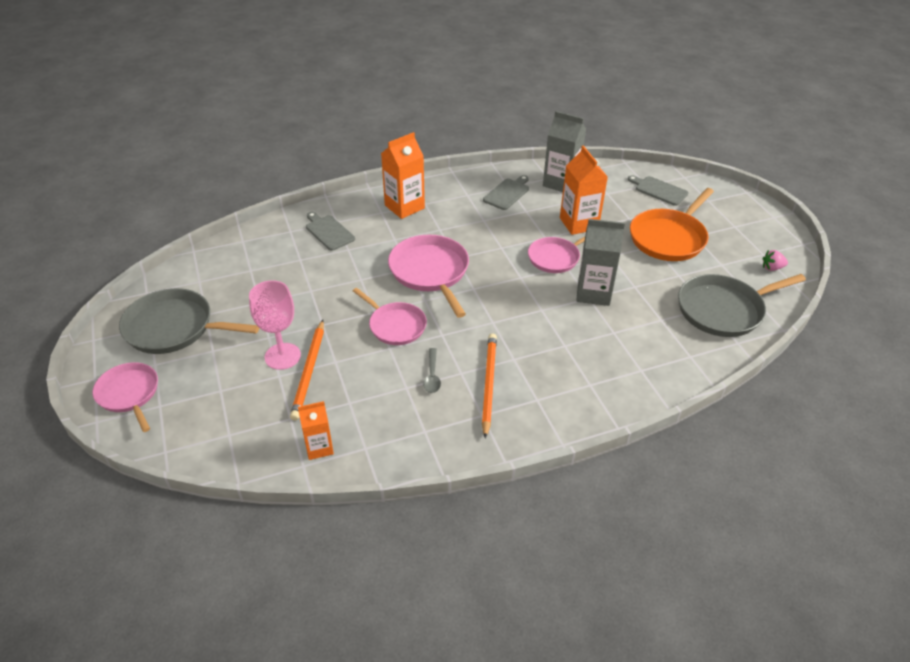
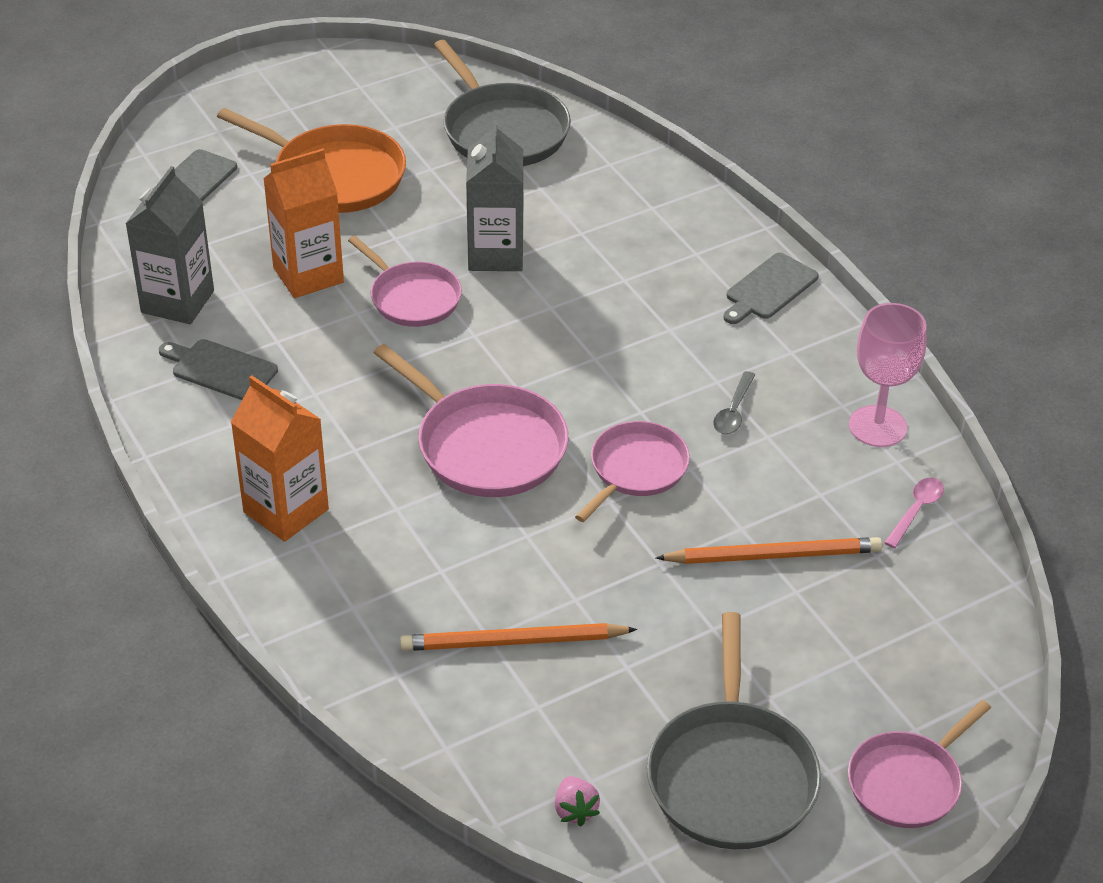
camera: 100 degrees left, 0 degrees up
(282, 356) = (751, 597): pink goblet -> pink goblet (877, 426)
(319, 447) = (916, 510): orange carton -> pink spoon
(328, 232) = (390, 612): grey cutting board -> grey cutting board (769, 289)
(430, 272) = (486, 445): pink pan -> pink pan turned 105 degrees counterclockwise
(432, 375) = (733, 411): grey spoon -> grey spoon turned 120 degrees clockwise
(488, 384) = (730, 350): orange pencil -> orange pencil (513, 642)
(772, 268) = (393, 81): pink strawberry -> pink strawberry (575, 810)

